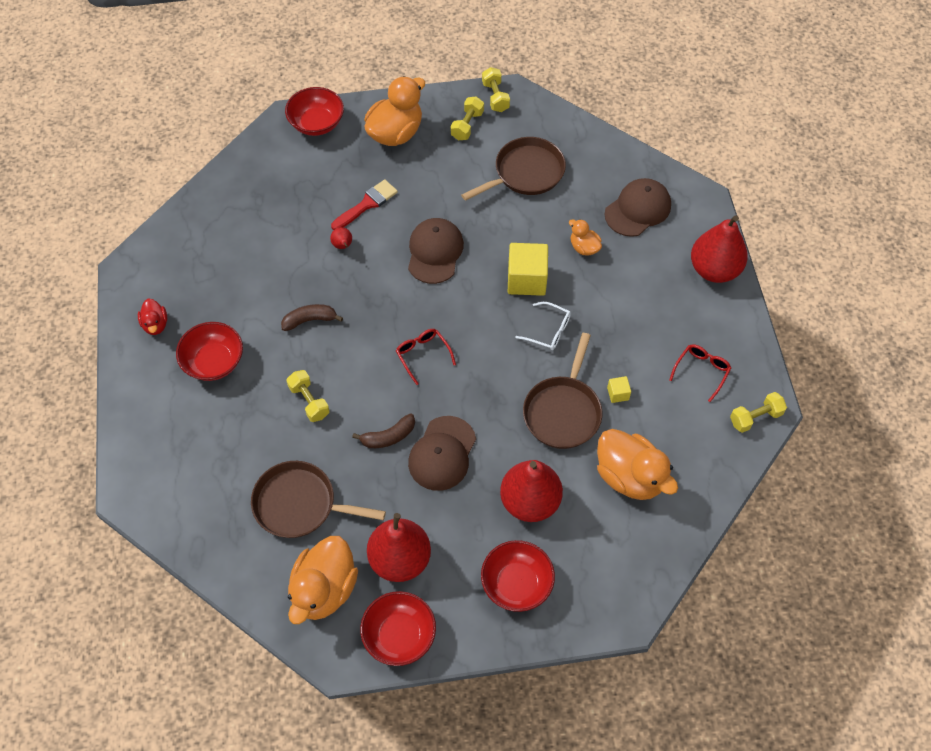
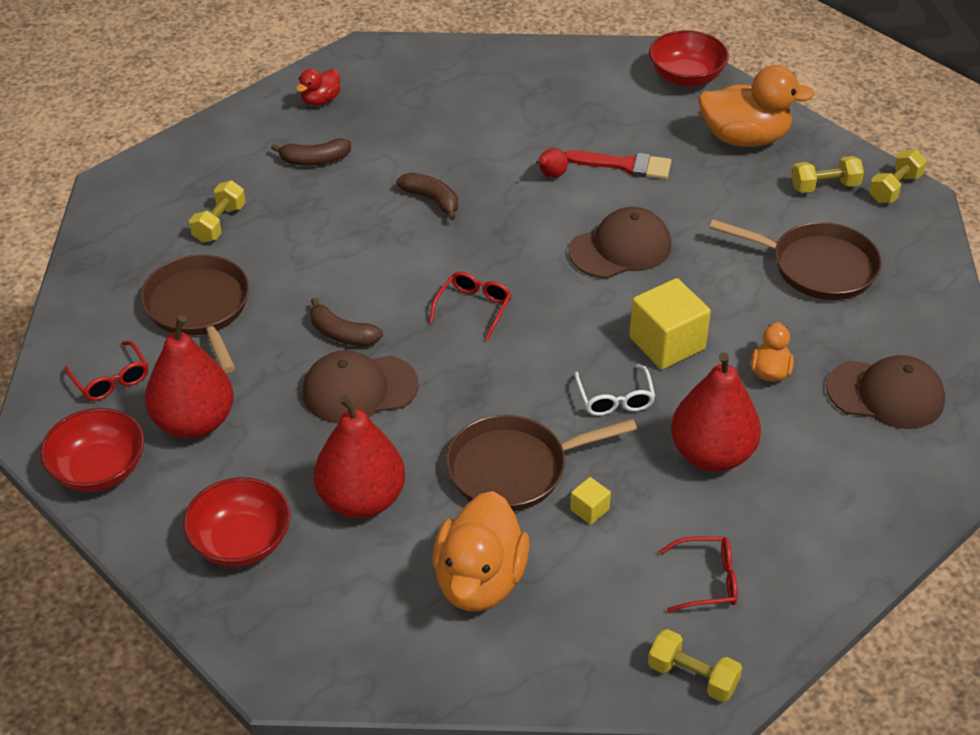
camera: 55 degrees right, 15 degrees down
(214, 362) = (315, 160): red bowl -> brown banana
(309, 401) = (331, 251): yellow dumbbell -> yellow dumbbell (219, 223)
(324, 589) = (111, 380): orange duck -> red glasses
(714, 269) = (880, 517): red pear -> red pear (711, 454)

